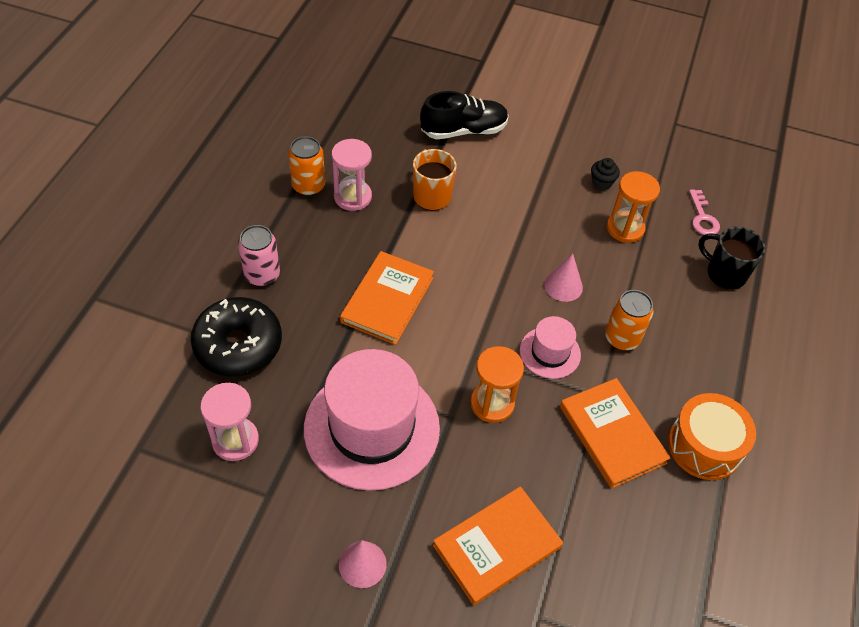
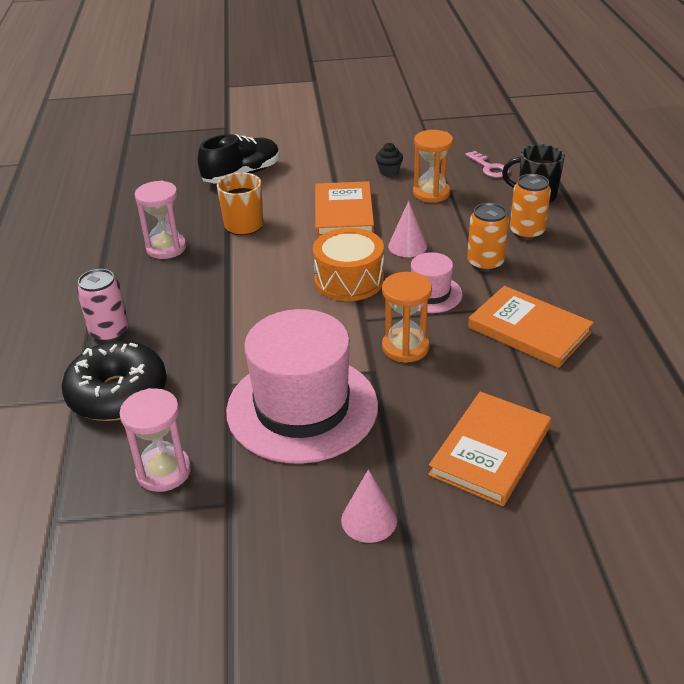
camera: 20 degrees left, 15 degrees down
(308, 186) = (116, 254): orange can -> orange can (526, 232)
(387, 300) = (251, 308): orange book -> orange book (343, 213)
(704, 446) = (612, 309): orange drum -> orange drum (349, 280)

